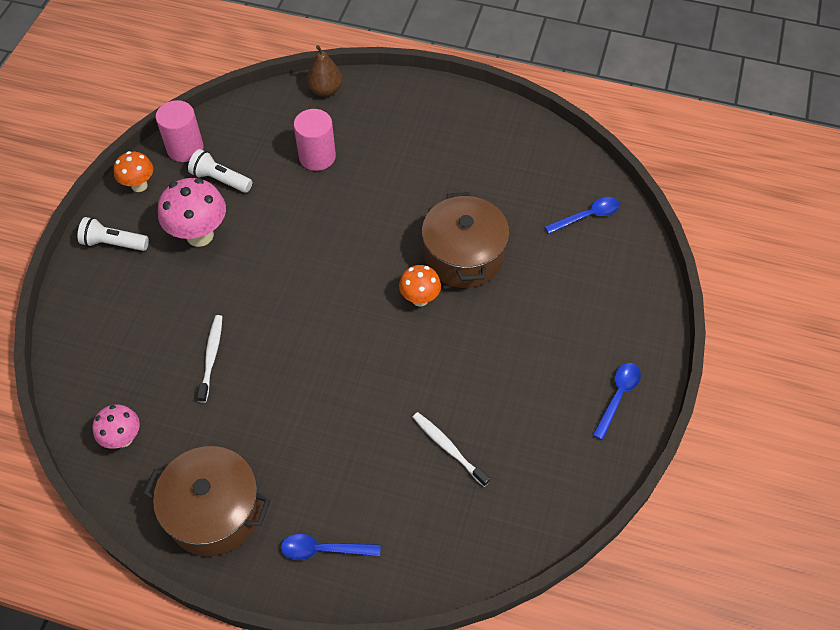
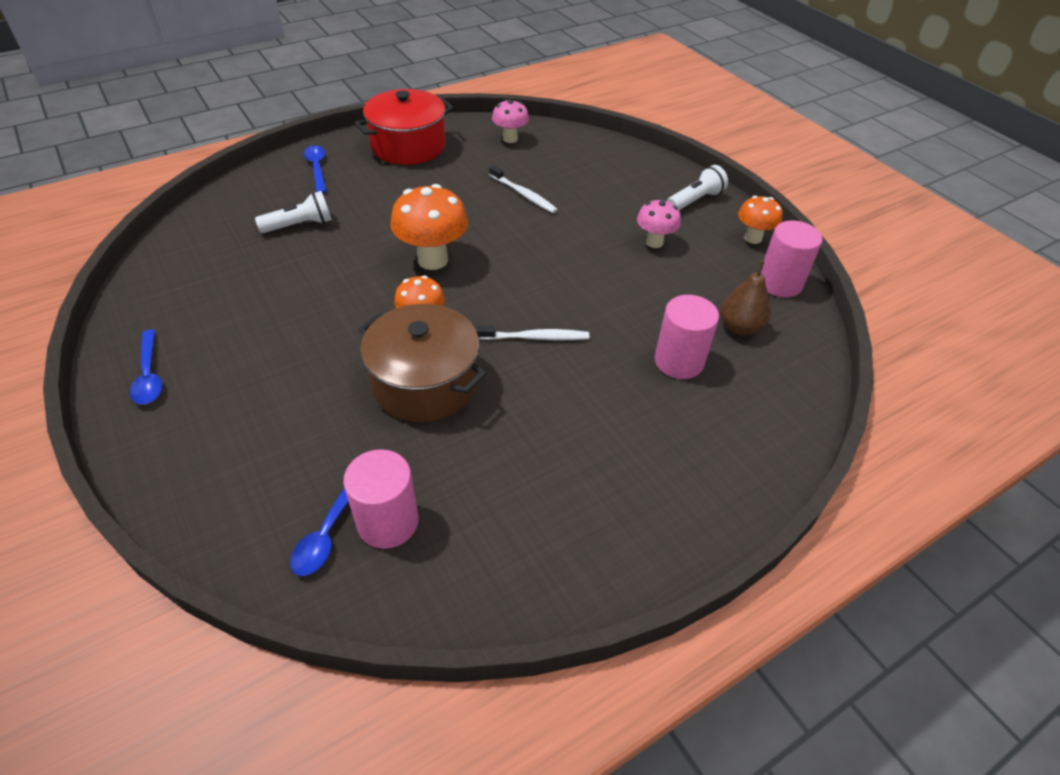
camera: 130 degrees right, 10 degrees down
(200, 235) = (654, 242): pink mushroom -> pink mushroom, size x0.61
(214, 511) = (408, 146): brown pot -> red pot
(220, 180) = (712, 284): white flashlight -> white flashlight (300, 225)
(323, 549) = (317, 168): blue spoon -> blue spoon turned 60 degrees counterclockwise
(325, 90) = (786, 430): brown pear -> brown pear (740, 327)
(354, 347) = (433, 260): none -> orange mushroom
(448, 448) = (283, 253): white toothbrush -> white toothbrush (535, 337)
(556, 199) = (388, 522): none -> pink cylinder

